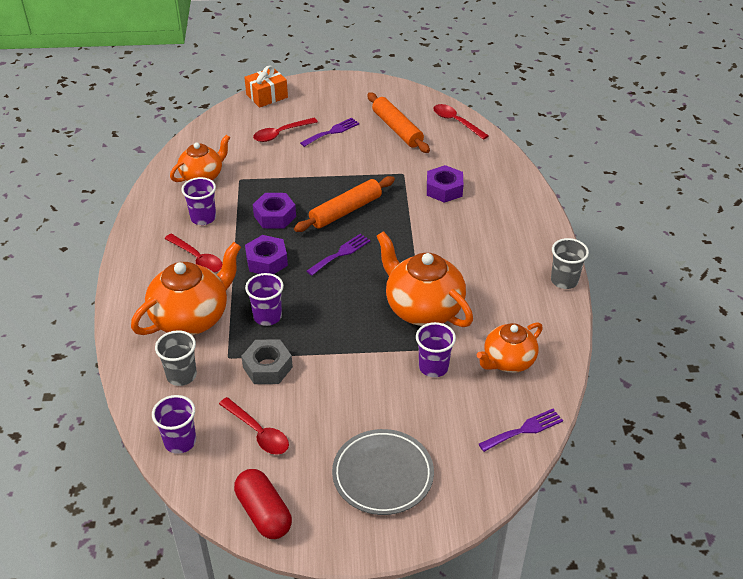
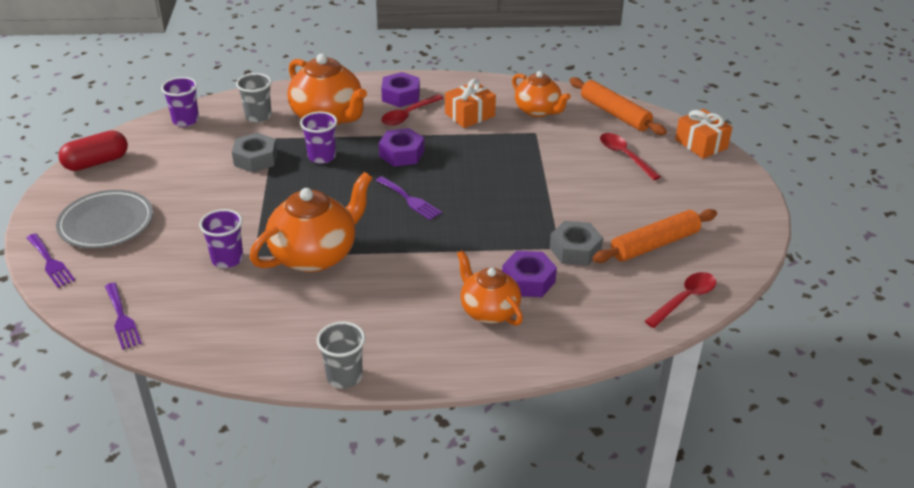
camera: 90 degrees right, 5 degrees down
(203, 218) = (470, 115): purple cup -> orange gift
(258, 432) = (181, 157): red spoon -> none
(275, 216) = (473, 156): purple nut -> purple nut (401, 96)
(332, 132) = (636, 192): purple fork -> purple fork (50, 262)
(345, 211) = (483, 203): orange rolling pin -> orange rolling pin (615, 114)
(406, 165) = (575, 250): none -> grey nut
(508, 361) = (221, 314): orange teapot -> orange teapot (488, 311)

